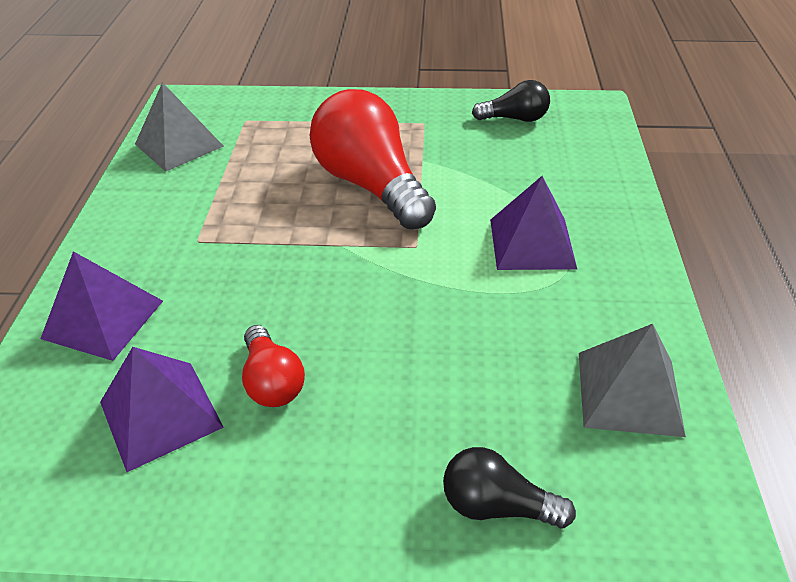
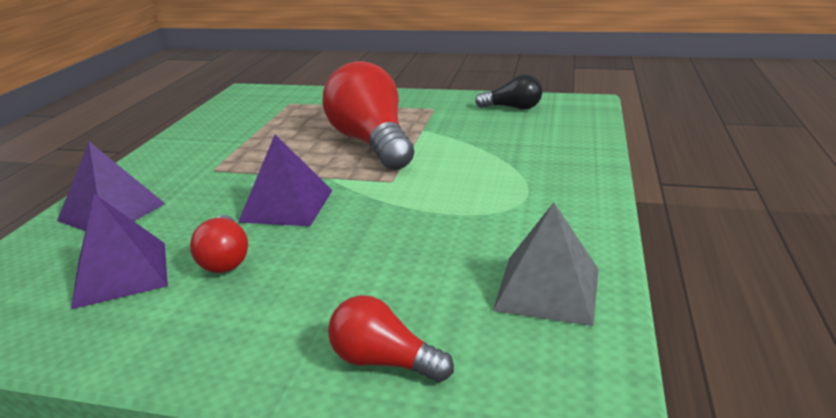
camera: 10 degrees right, 15 degrees down
(179, 145) = (230, 115): grey pyramid -> none
(497, 505) = (384, 361): black light bulb -> red light bulb
(531, 243) = (495, 183): purple pyramid -> purple pyramid (287, 205)

